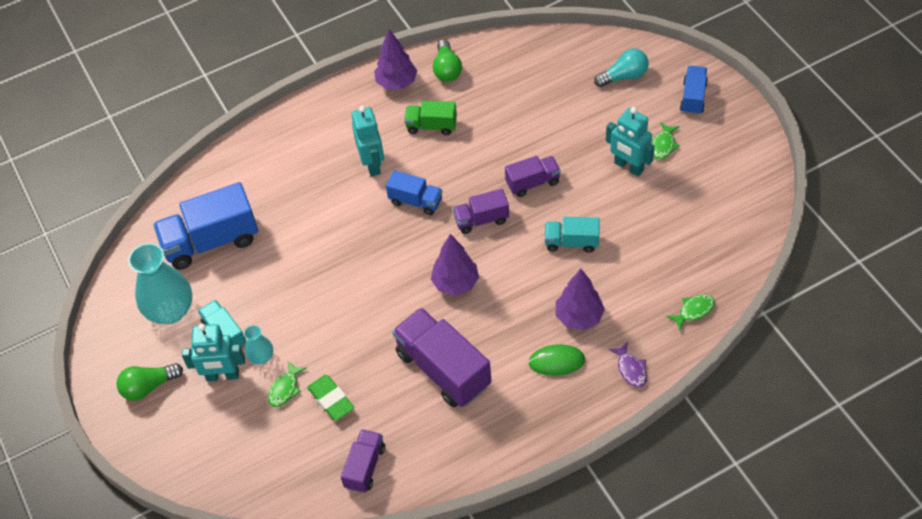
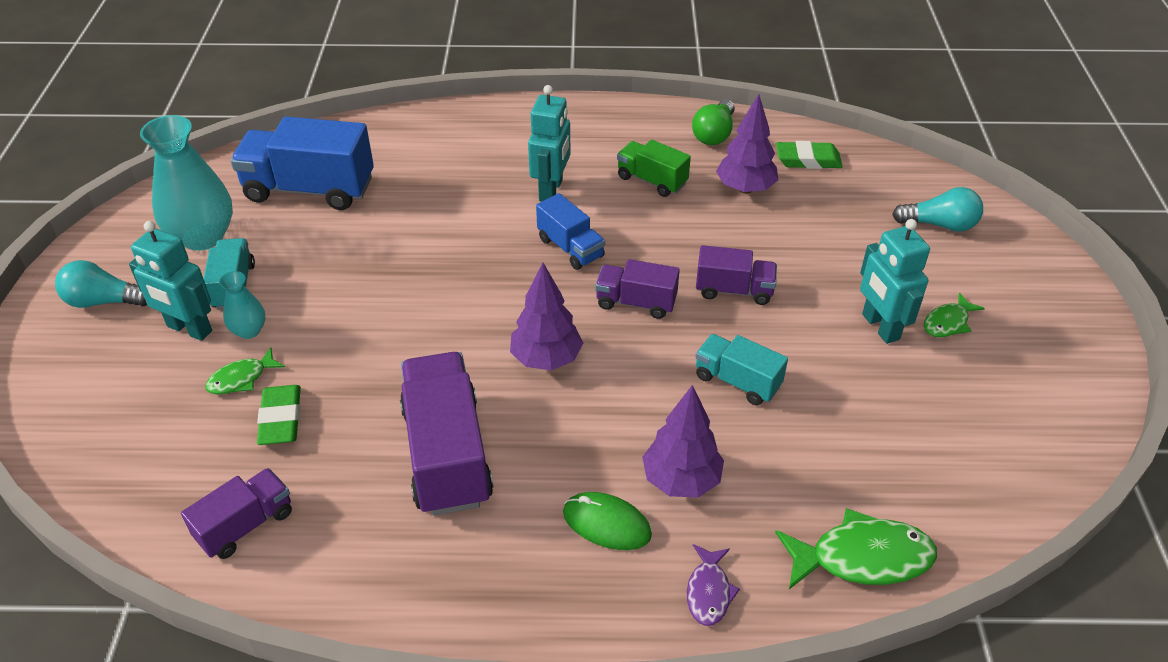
camera: 25 degrees right, 10 degrees down
(148, 387) = (104, 301): green light bulb -> turquoise light bulb
(396, 83) = (644, 125): purple tree -> purple tree (745, 188)
(518, 63) = (808, 160): none -> green eraser
(693, 97) = (1026, 285): blue truck -> none
(694, 311) = (862, 558): green fish -> green fish, size x1.76

